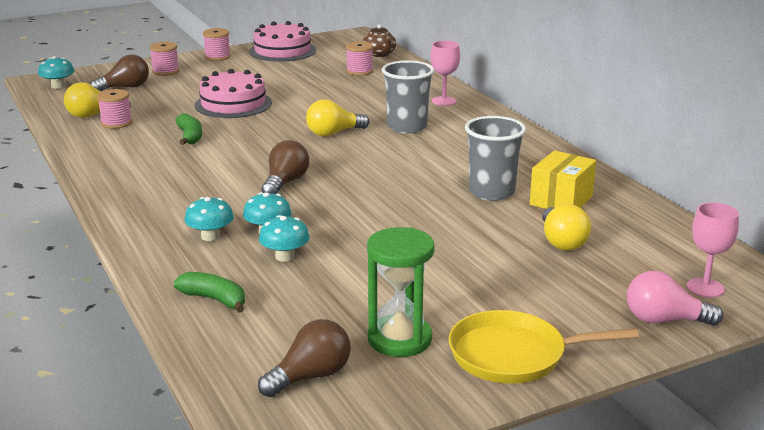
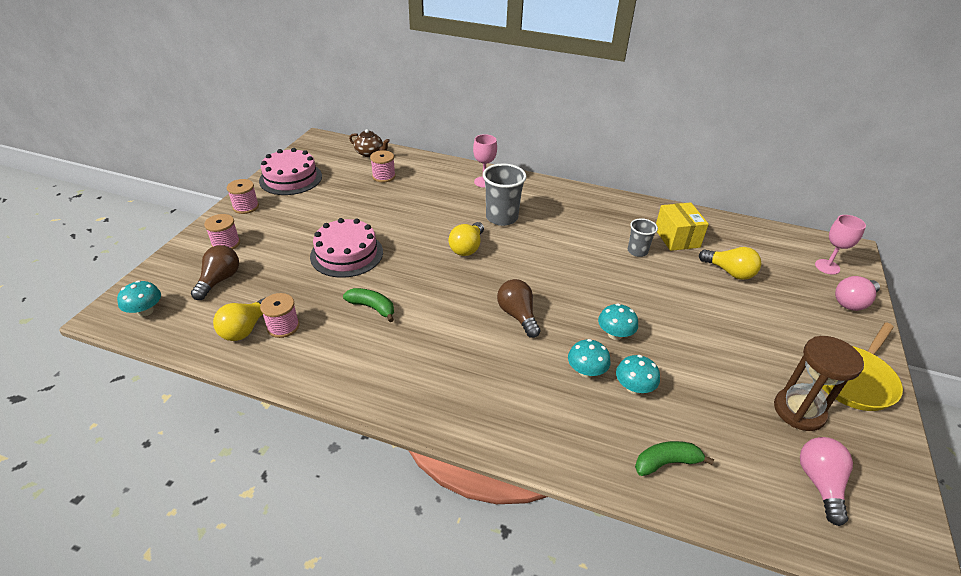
camera: 45 degrees left, 15 degrees up
(210, 236) = (561, 403): turquoise mushroom -> turquoise mushroom (615, 334)
(310, 376) = (820, 483): brown light bulb -> pink light bulb
(399, 339) = (799, 411): green hourglass -> brown hourglass
(491, 192) = (637, 251): grey cup -> grey cup, size x0.59

